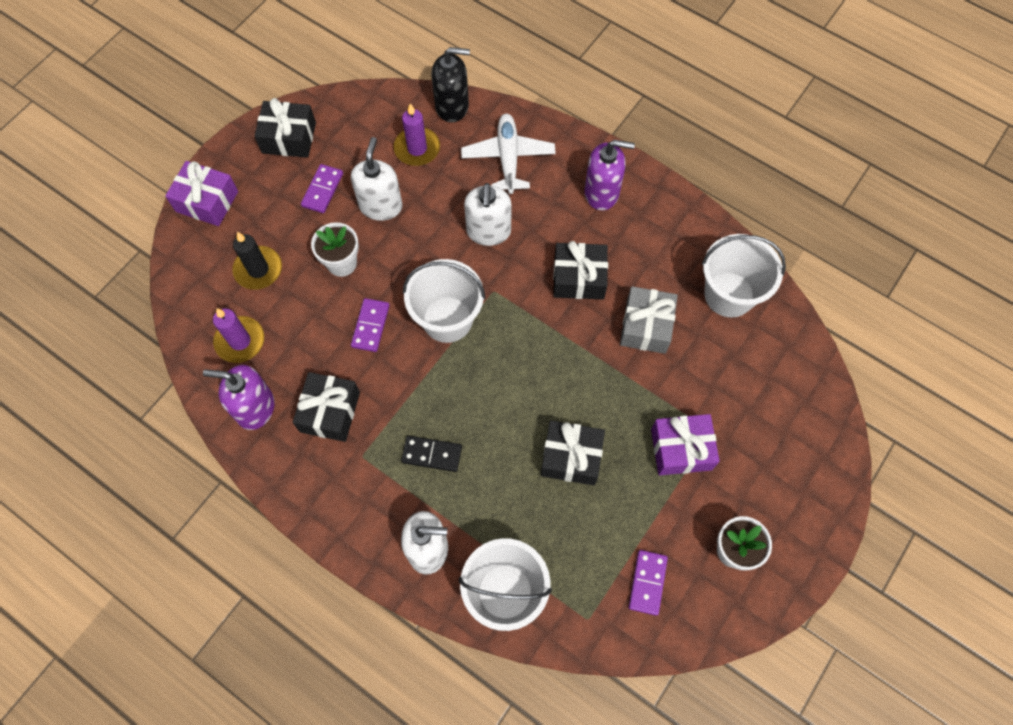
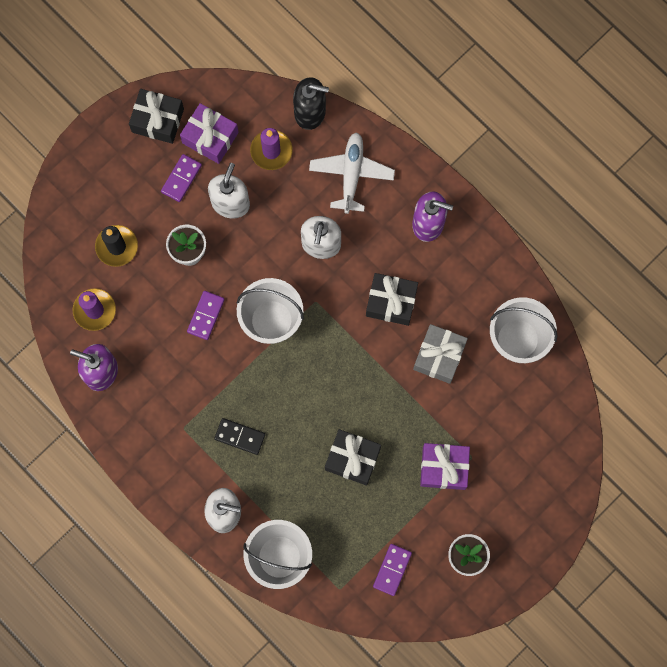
camera: 10 degrees right, 10 degrees up
(207, 201) = (78, 173): purple gift -> purple gift (210, 137)
(330, 412) = (162, 386): black gift -> none

